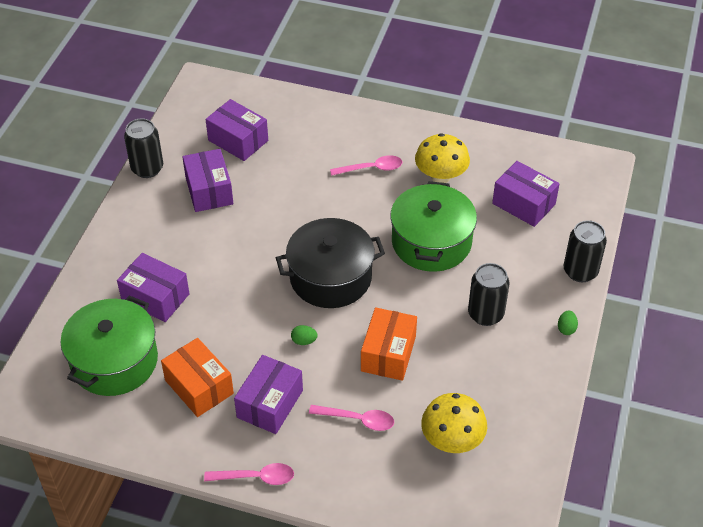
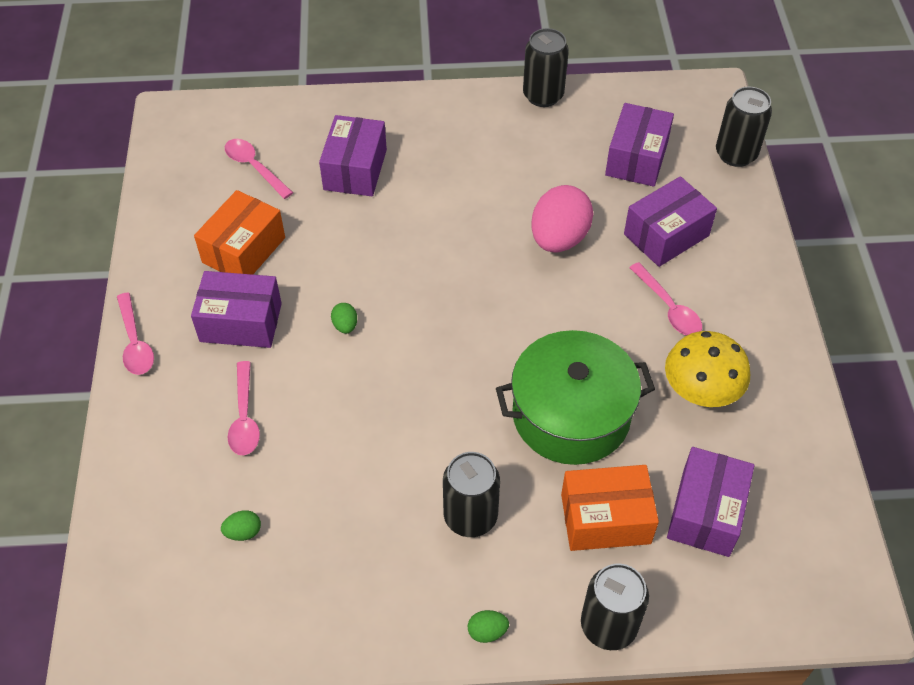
camera: 70 degrees right, 5 degrees up
(114, 361) = (254, 167): green pot -> pink spoon
(209, 190) = (538, 160): purple box -> purple box (666, 235)
(263, 92) = (736, 154): none -> black can
(287, 203) = (559, 238): none -> pink egg
(330, 277) = (457, 321): black pot -> none
(388, 354) = (358, 420): orange box -> orange box (605, 519)
(452, 440) = (243, 532): yellow mushroom -> green egg

